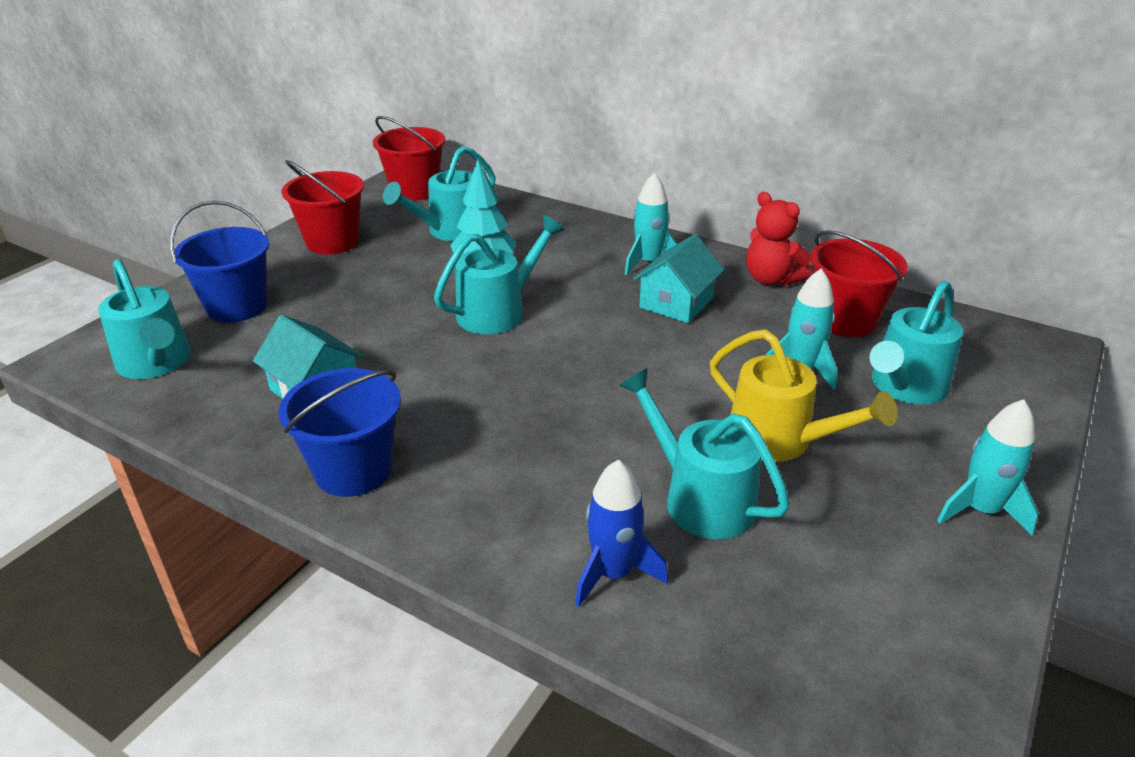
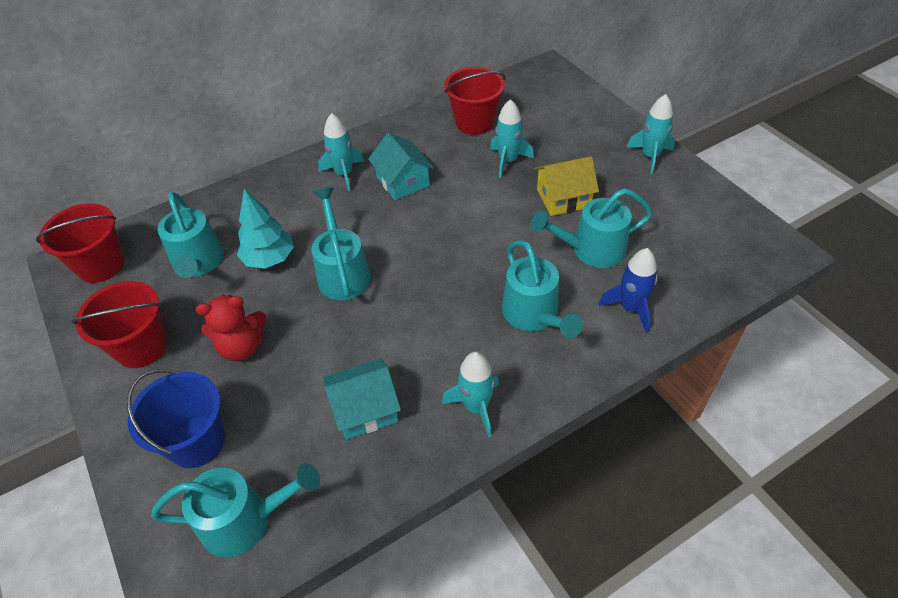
camera: 60 degrees left, 15 degrees up
(353, 470) = (476, 407): blue bucket -> turquoise rocket
(771, 279) = (410, 130): red teddy bear -> red teddy bear (242, 347)
(780, 441) = (563, 198): yellow watering can -> yellow house
(904, 387) = (548, 132): turquoise watering can -> turquoise watering can (534, 315)

